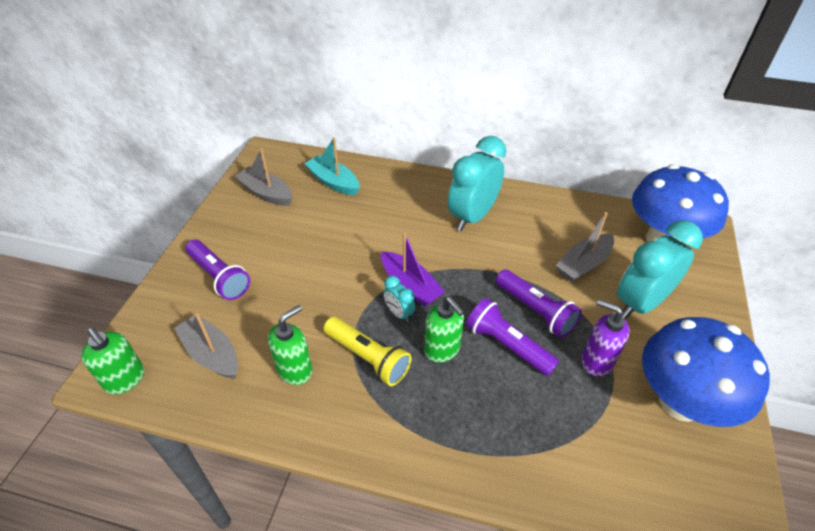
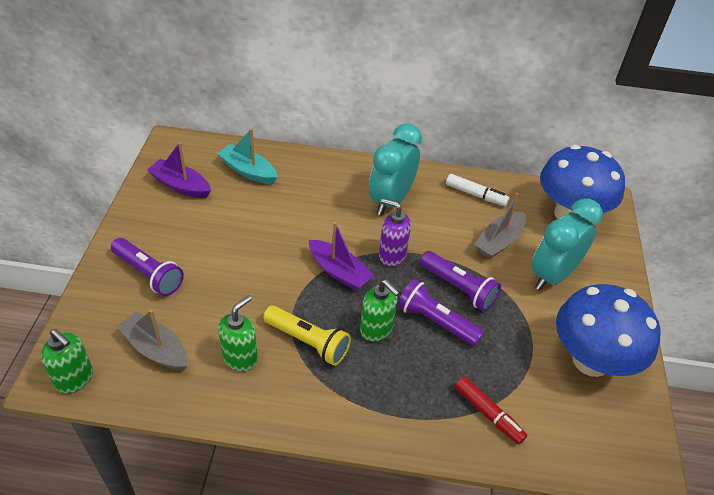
camera: 10 degrees left, 0 degrees up
(266, 193) = (181, 186): grey boat -> purple boat
(399, 313) = (332, 298): turquoise clock -> none
(557, 455) = (488, 414): none -> red marker
(562, 215) = (476, 195): none -> white marker
(596, 361) = (516, 330): purple soap dispenser -> purple soap dispenser (392, 255)

